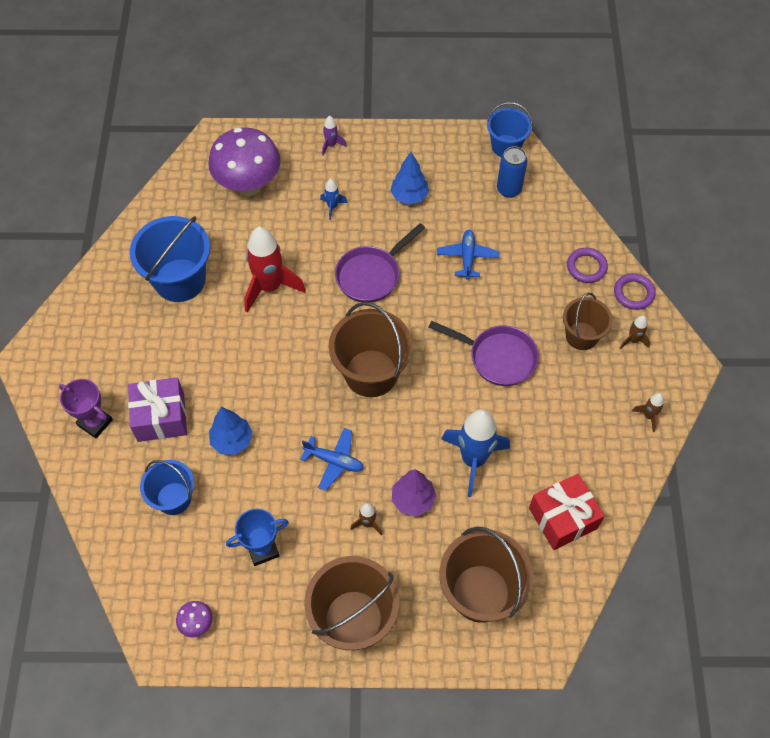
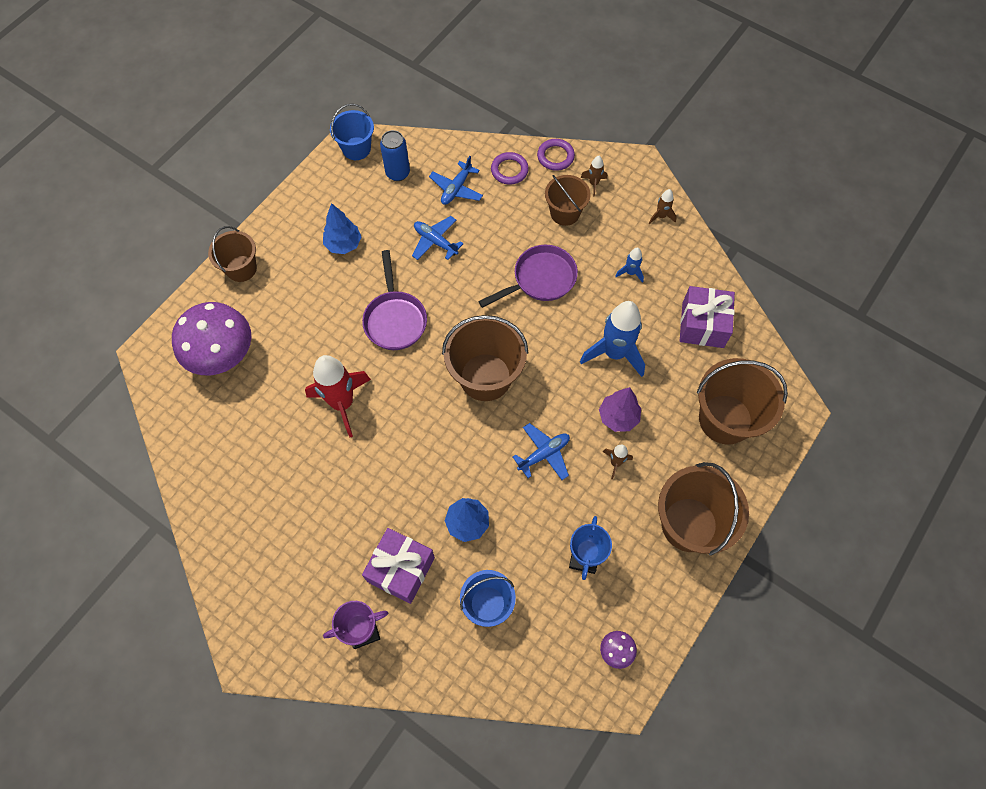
camera: 55 degrees left, 5 degrees up
(180, 280) = (274, 472): blue bucket -> none
(331, 145) = (241, 268): purple rocket -> brown bucket
(332, 207) = (304, 306): blue rocket -> blue rocket (630, 272)
(532, 240) = (456, 189): none -> blue plane
(563, 518) = (702, 325): red gift -> purple gift

